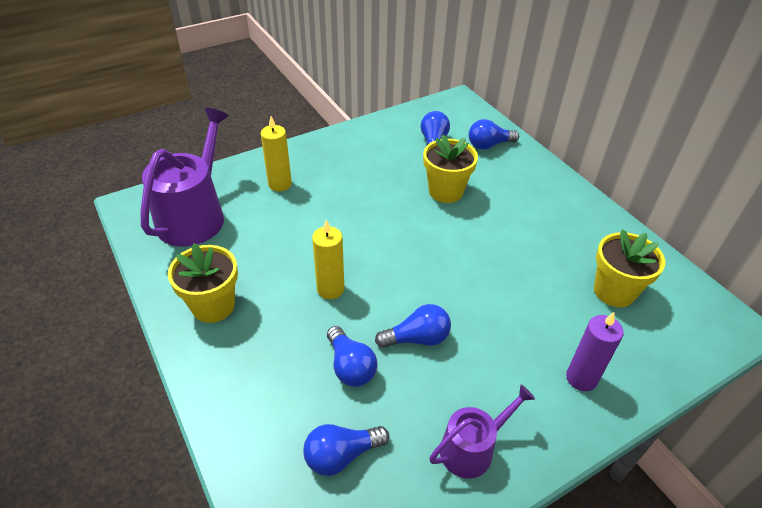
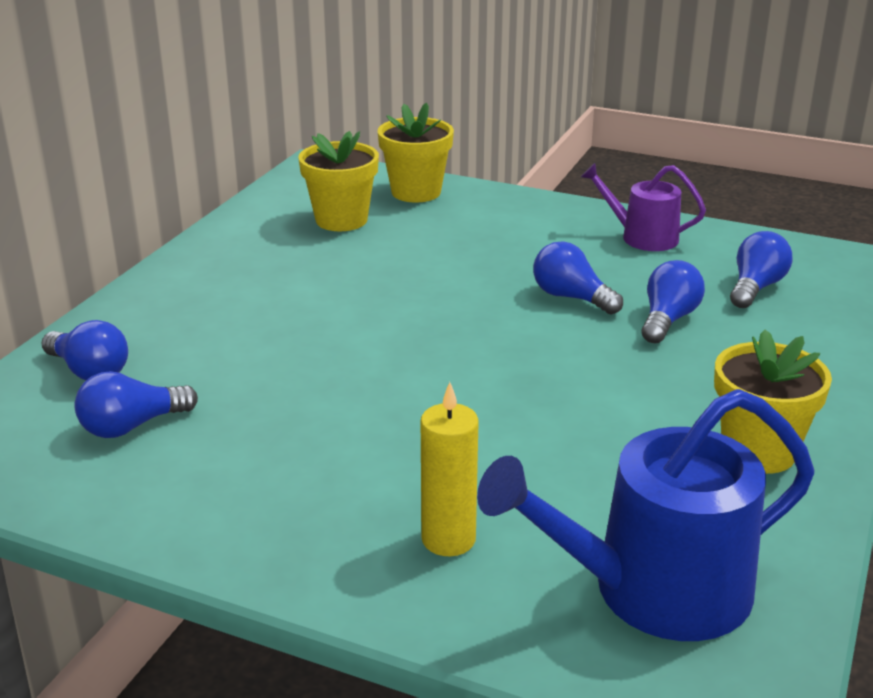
camera: 125 degrees left, 15 degrees down
(194, 216) = (654, 590): purple watering can -> blue watering can
(330, 289) = (591, 378): yellow candle -> none
(341, 455) = (755, 287): blue light bulb -> blue light bulb turned 90 degrees counterclockwise
(445, 191) = (271, 367): yellow flower pot -> yellow flower pot (416, 192)
(581, 378) = (488, 212): purple candle -> none

